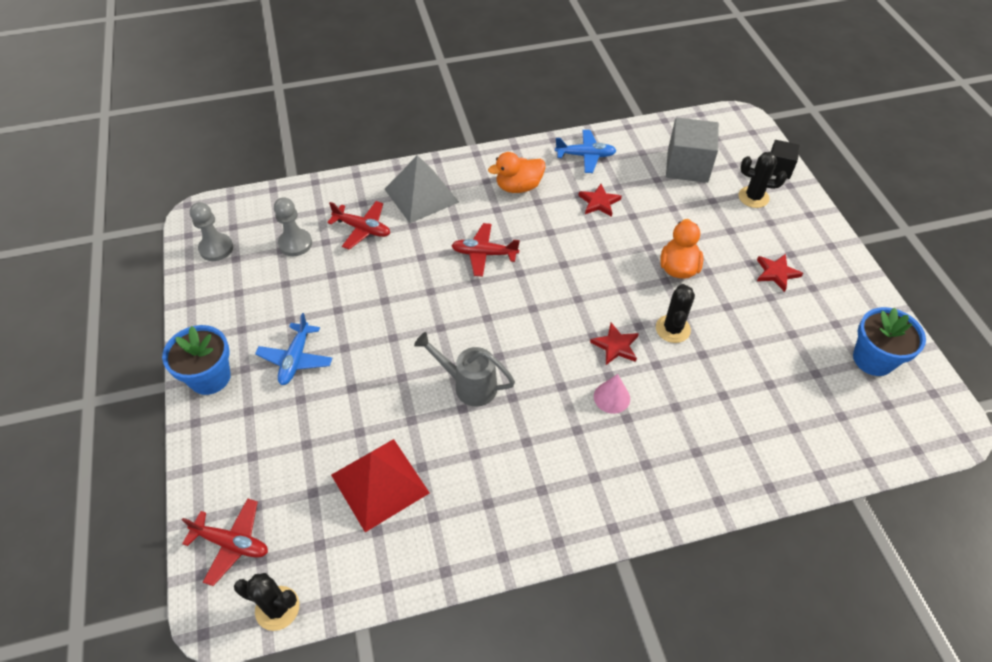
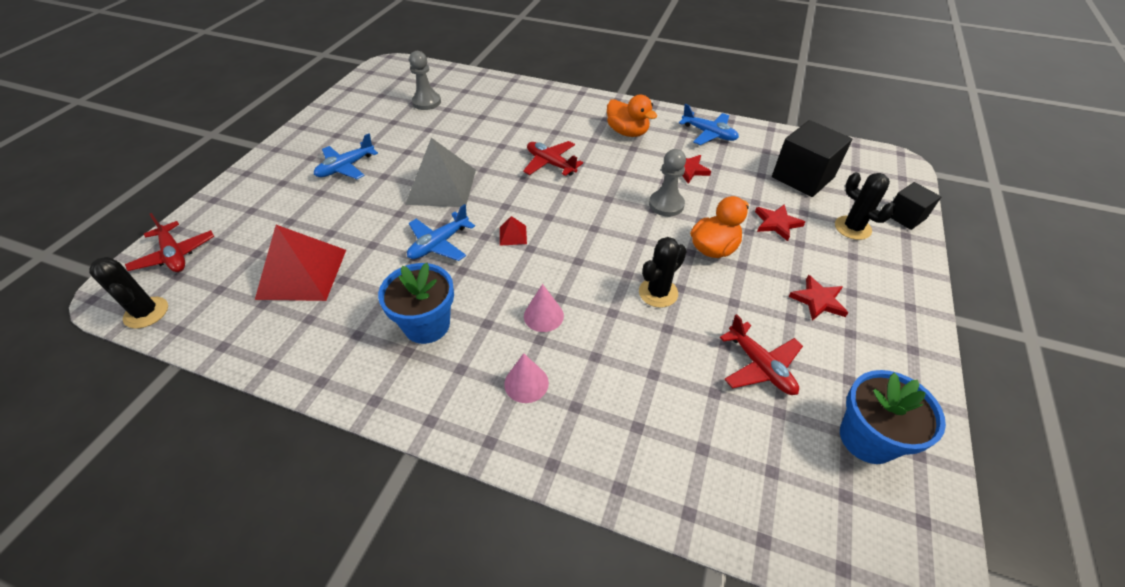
camera: 35 degrees right, 5 degrees down
(210, 377) = (285, 152): blue flower pot -> blue flower pot (427, 325)
(216, 248) = (376, 85): grey pawn -> grey pawn (666, 204)
(362, 229) = (480, 112): red plane -> red plane (760, 366)
(421, 195) = (545, 109): grey pyramid -> grey pyramid (441, 186)
(469, 385) = (439, 244): grey watering can -> blue plane
(518, 187) = (627, 132): orange duck -> orange duck turned 150 degrees counterclockwise
(521, 342) = (513, 235): none -> red pyramid
(615, 346) = (590, 278): red star -> red star (776, 223)
(650, 457) = (526, 383): none -> pink cone
(687, 166) = (802, 177): grey cube -> black cube

